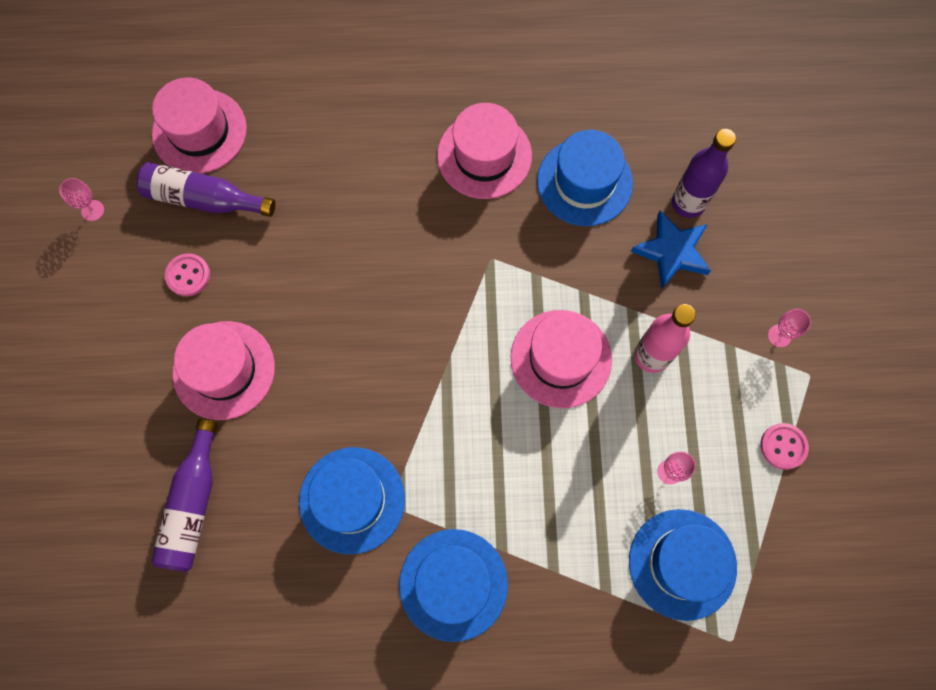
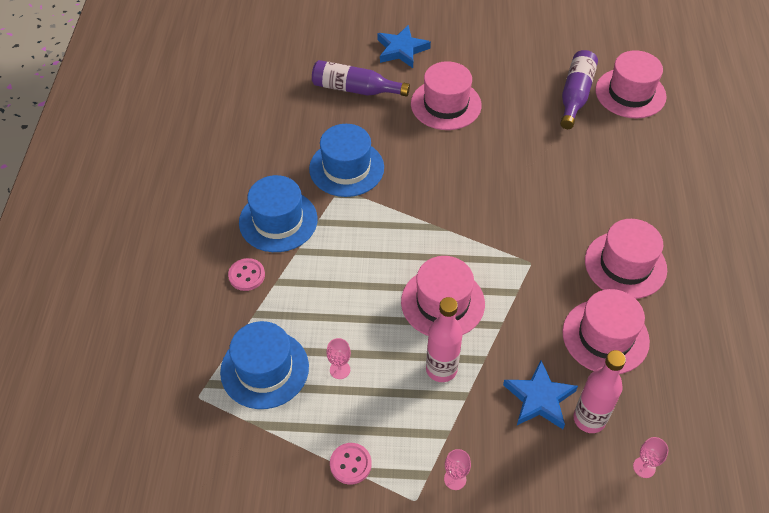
camera: 95 degrees right, 20 degrees down
(92, 210) = (563, 41): pink goblet -> pink goblet (644, 467)
(105, 441) = (401, 50): none -> blue star
(188, 275) = (516, 87): pink button -> pink button (246, 275)
(584, 182) = (605, 336): blue hat -> pink hat
(688, 203) = (589, 419): purple bottle -> pink bottle

